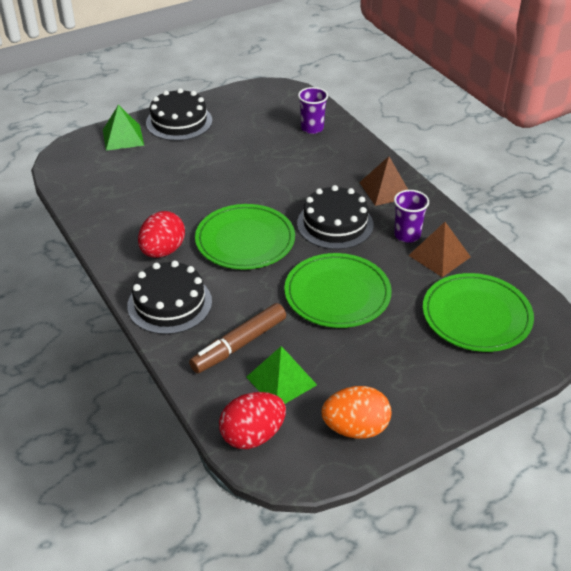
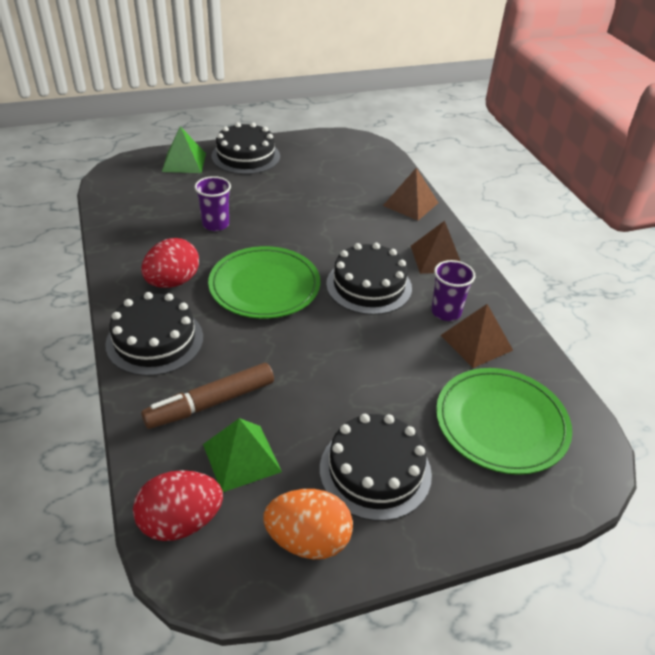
camera: 10 degrees right, 0 degrees up
(312, 128) = (379, 183): purple cup -> purple cup (215, 224)
(337, 294) = (344, 365): green plate -> none
(347, 143) = (410, 204): none -> brown pyramid
(389, 370) = (375, 471): none -> black cake

